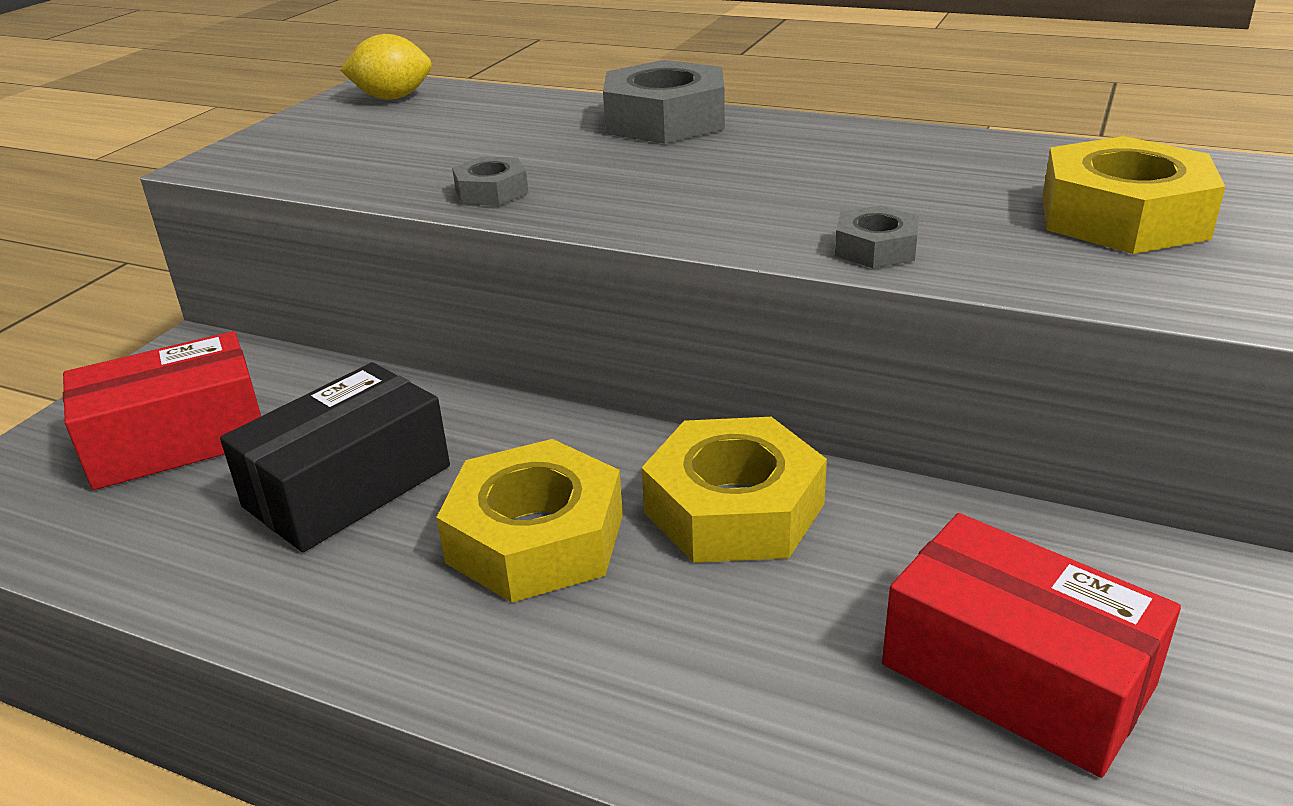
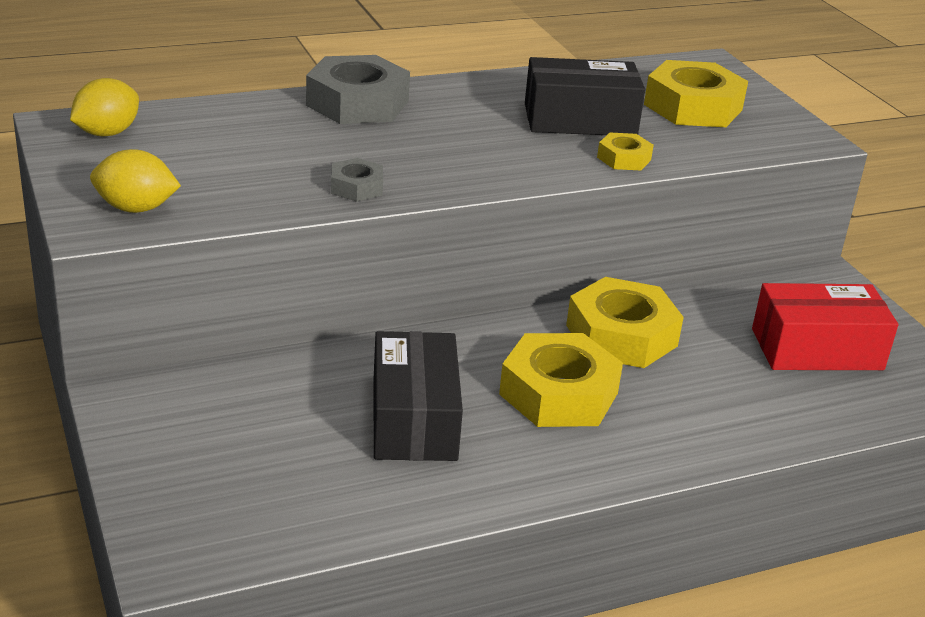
camera: 50 degrees left, 0 degrees up
(177, 440) = (249, 449): red box -> none
(276, 157) = (136, 208): none -> yellow lemon
(875, 248) = (624, 158): grey nut -> yellow nut
(904, 192) = (580, 120): none -> black box

